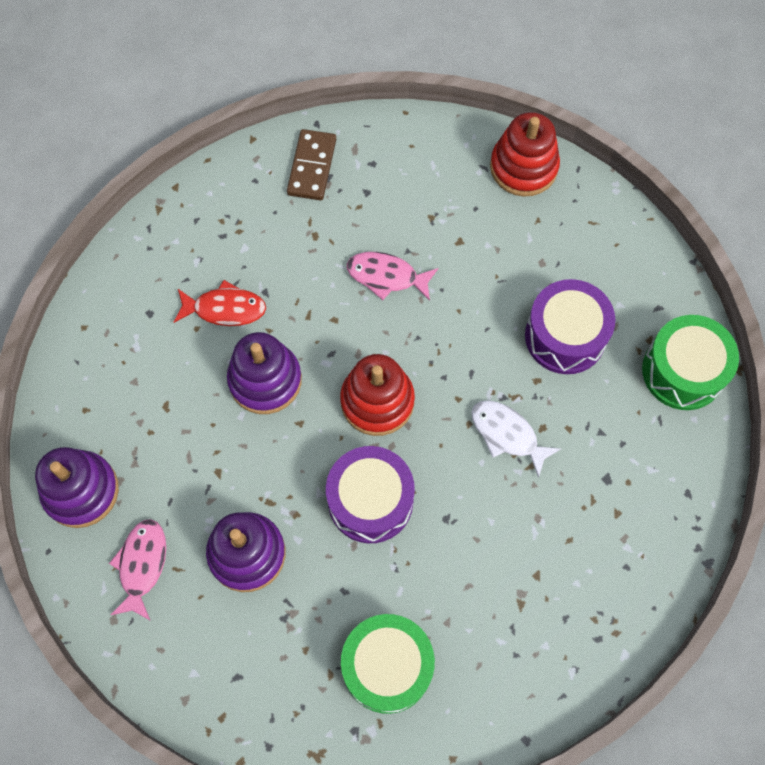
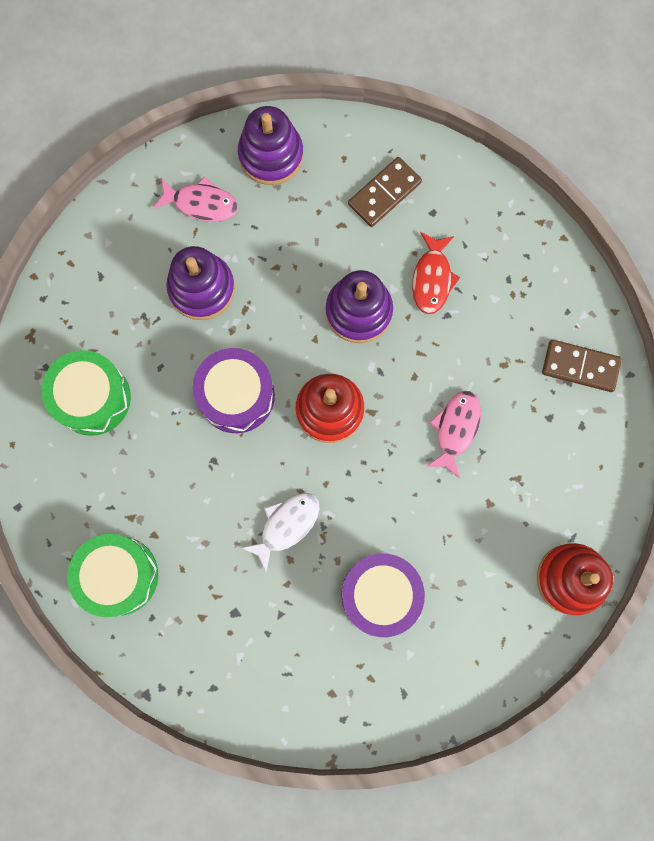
camera: 95 degrees right, 10 degrees up
(128, 363) = (384, 193): none -> brown domino
(683, 371) = (334, 706): green drum -> green drum (119, 575)

